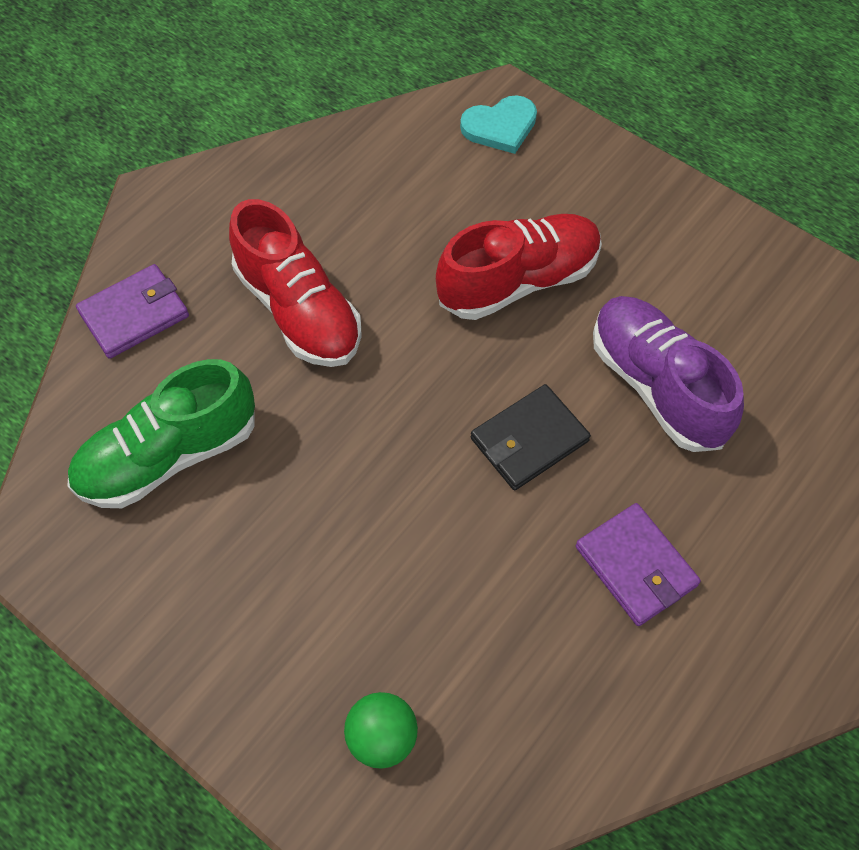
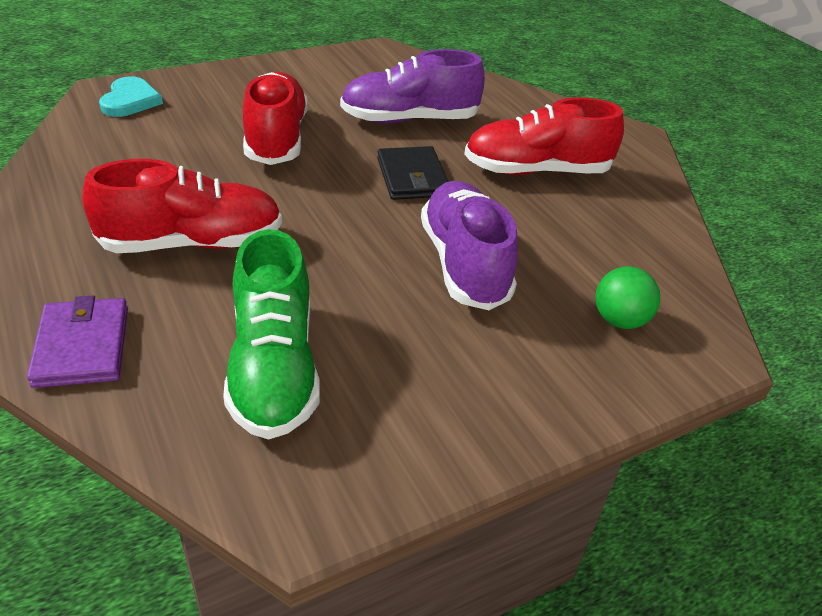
camera: 70 degrees left, 20 degrees down
(397, 551) = (464, 263): none -> purple shoe
(636, 566) = (536, 171): purple wallet -> red shoe

